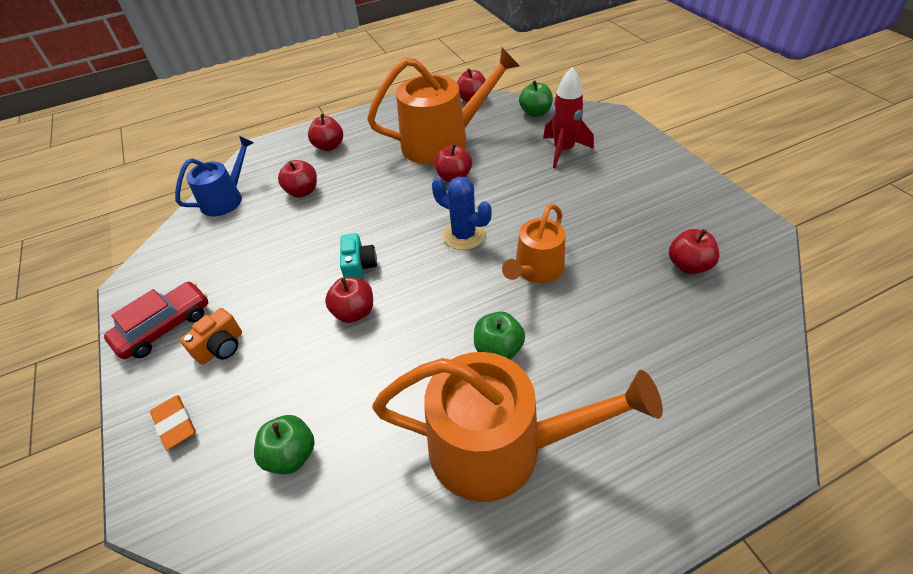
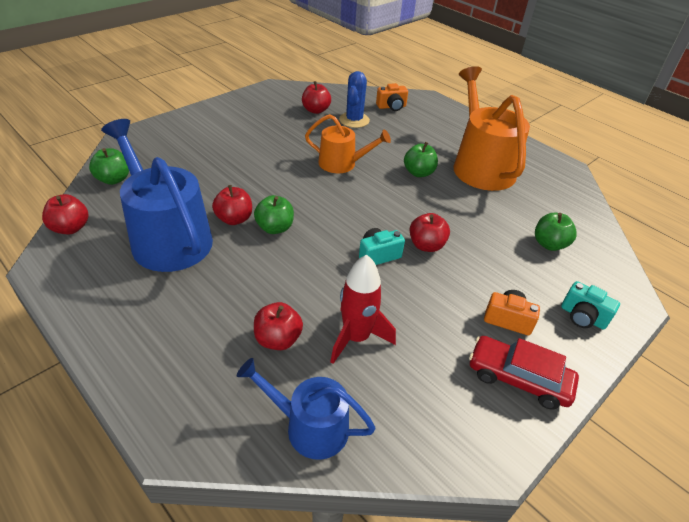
camera: 115 degrees left, 5 degrees down
(175, 424) = (582, 317): orange eraser -> turquoise camera
(329, 146) = (174, 345): red apple -> none
(431, 201) = (275, 228): none -> green apple
(443, 142) = (167, 237): orange watering can -> blue watering can
(464, 235) = (317, 201): blue cactus -> blue cactus (354, 120)
(563, 151) = (186, 159): red rocket -> red rocket (356, 337)
(715, 371) = (391, 107): none -> orange camera

